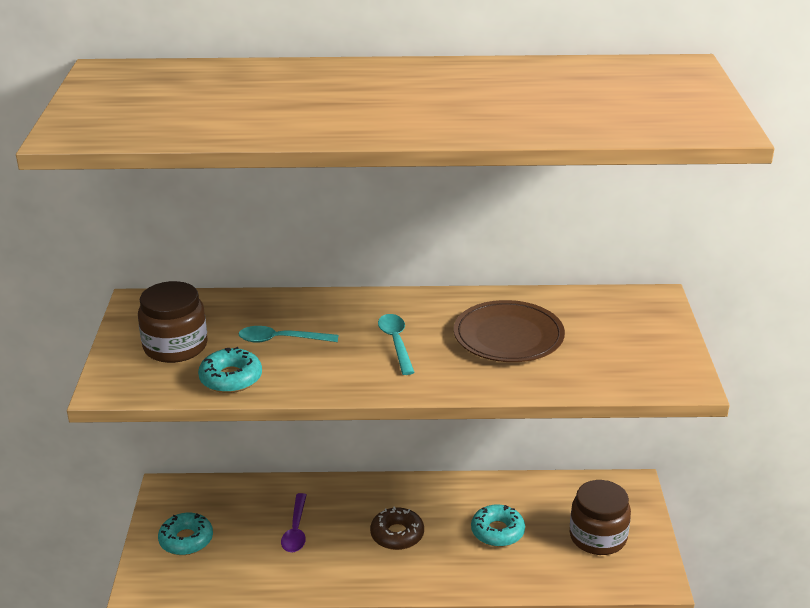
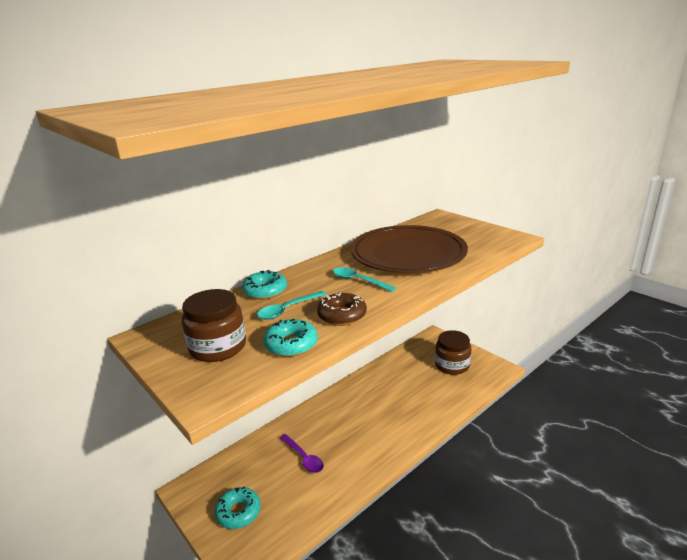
camera: 40 degrees left, 5 degrees down
(397, 535) = (363, 423): brown donut -> brown donut (342, 315)
(497, 532) = (408, 390): turquoise donut -> turquoise donut (265, 291)
(508, 336) = (408, 254): brown plate -> brown plate, size x1.58

